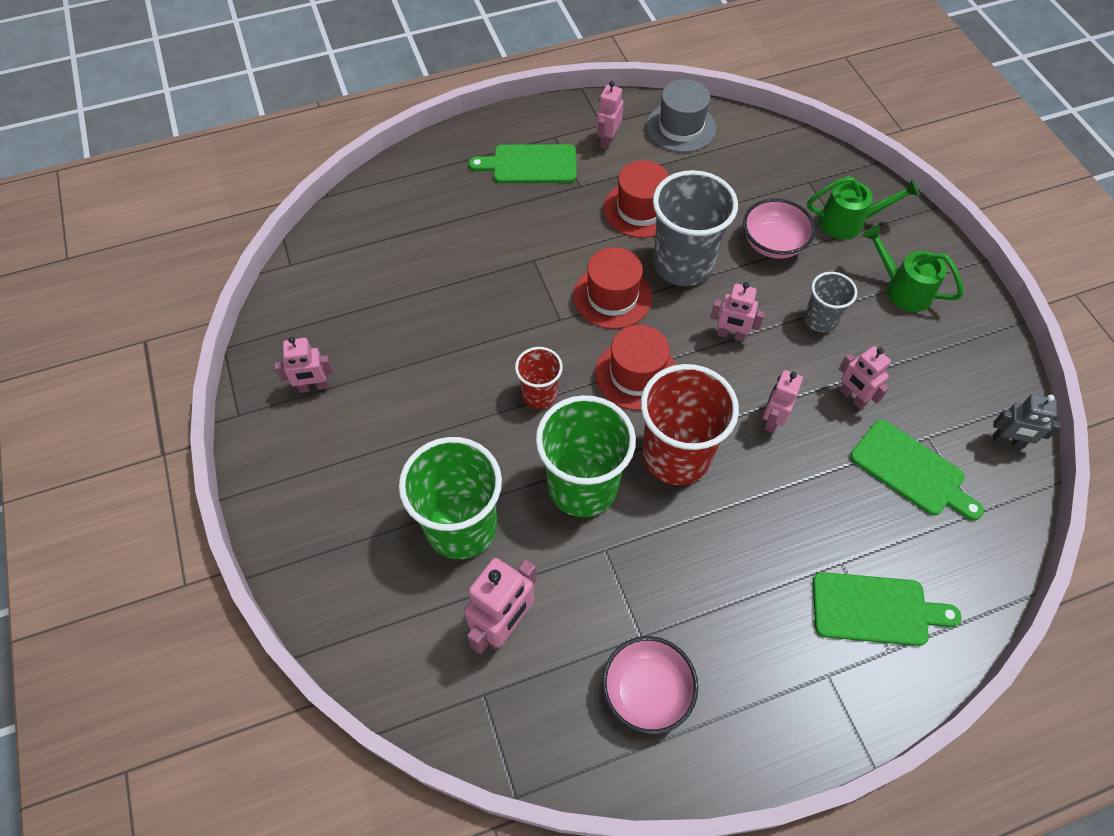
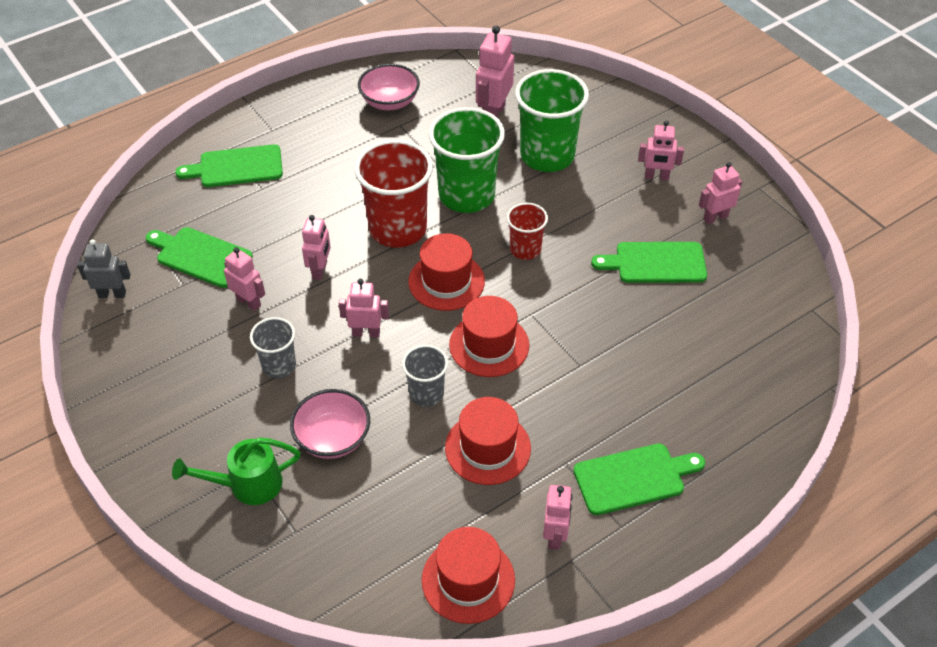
camera: 165 degrees right, 10 degrees down
(345, 459) = (656, 176): none -> pink robot
(409, 346) = (655, 263): none -> green cutting board
(681, 127) = (468, 580): grey hat -> red hat
(683, 264) = (426, 393): grey cup -> grey cup, size x0.53
(902, 289) = (192, 416): green watering can -> none

